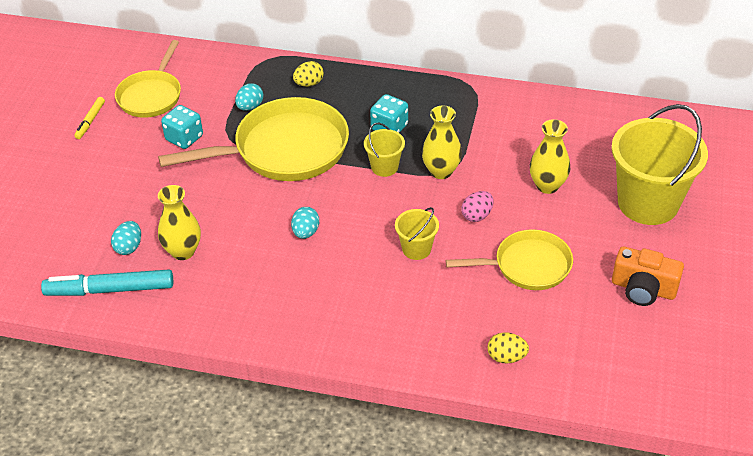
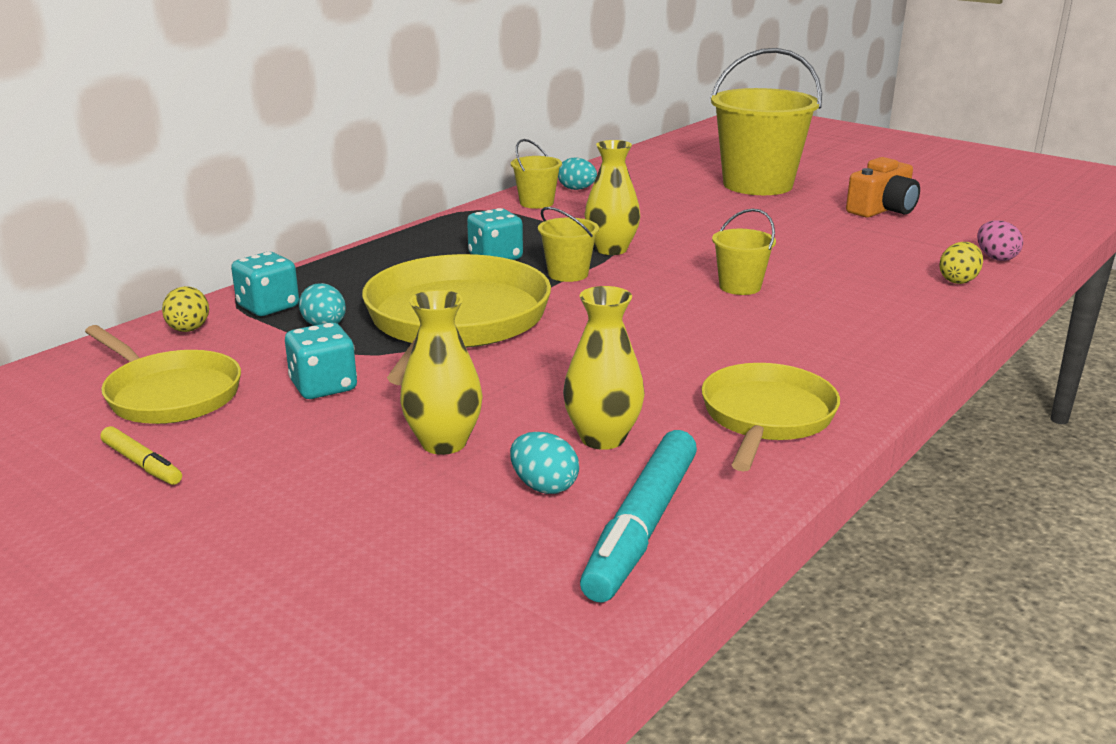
camera: 65 degrees left, 20 degrees down
(261, 76) = (268, 307): none -> turquoise dice
(305, 232) = (647, 341): turquoise egg -> turquoise egg (577, 189)
(309, 84) = (336, 282): yellow egg -> yellow egg (188, 330)
(477, 215) = (708, 249): pink egg -> pink egg (995, 258)
(505, 106) = (536, 203): none -> yellow bucket
(527, 266) = (813, 244): yellow pan -> yellow pan (766, 417)
(547, 185) = (690, 212): yellow vase -> yellow vase (444, 443)

